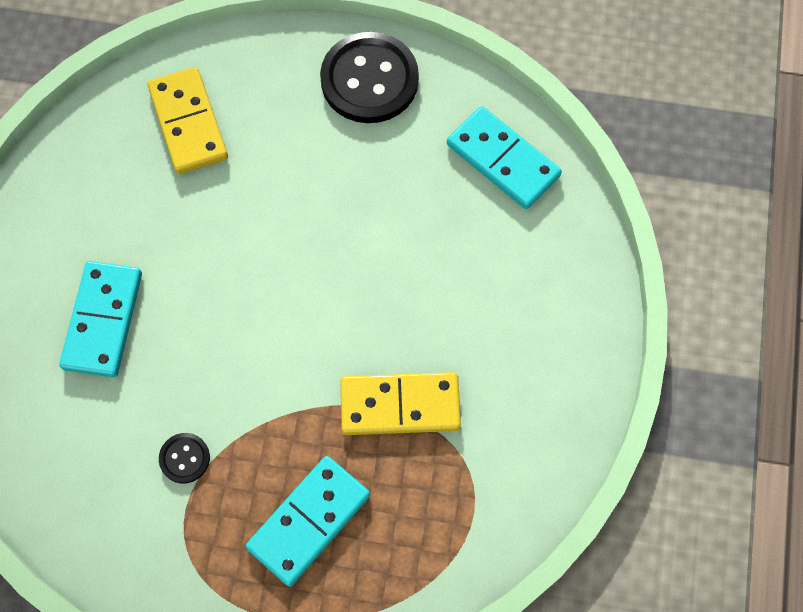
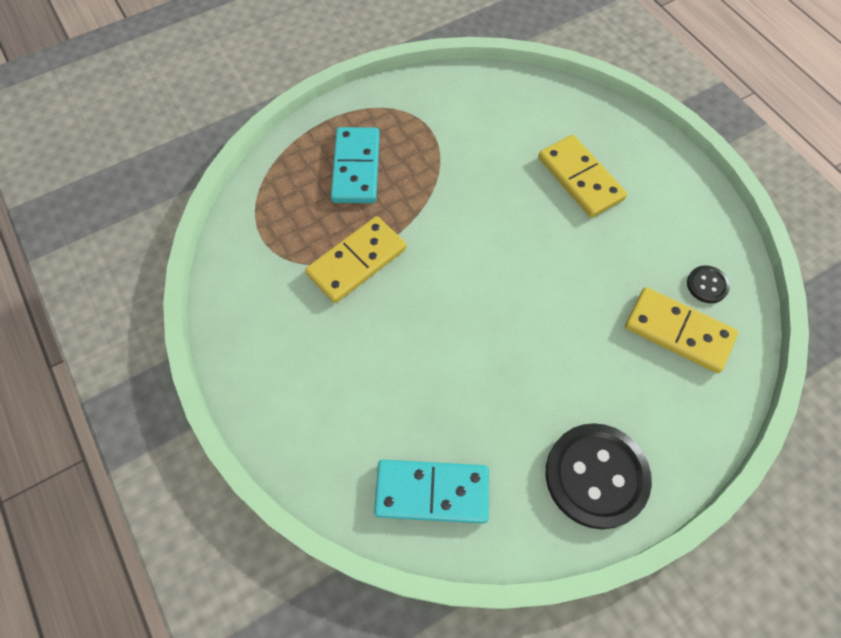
camera: 140 degrees right, 5 degrees down
(103, 321) = (580, 179): turquoise domino -> yellow domino
(184, 458) = (456, 149): black button -> black button (707, 285)

